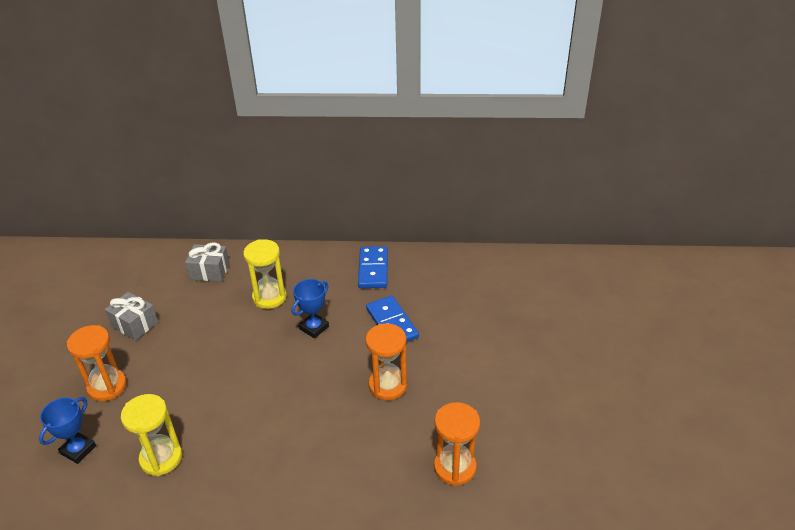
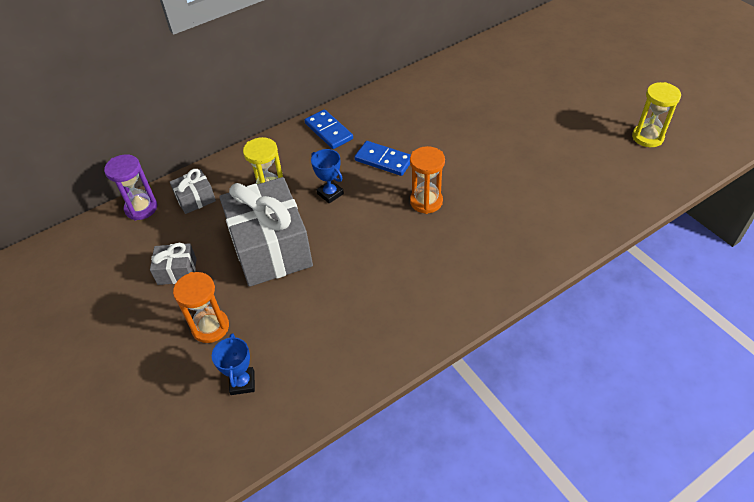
camera: 35 degrees left, 10 degrees up
(161, 458) = (317, 345): yellow hourglass -> yellow hourglass (647, 137)
(166, 257) = (141, 208): none -> purple hourglass
(218, 348) = (271, 248): none -> grey gift
(314, 328) = (330, 194): blue trophy -> blue trophy turned 45 degrees counterclockwise
(455, 467) = (522, 225): orange hourglass -> none

